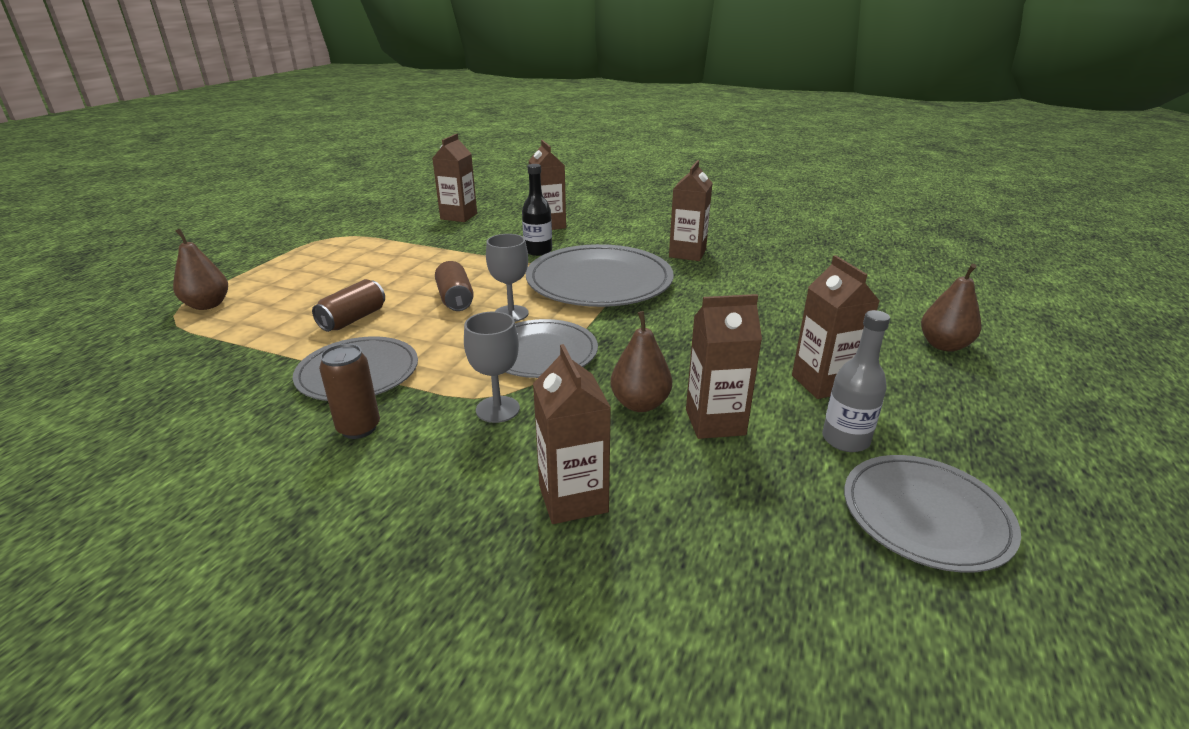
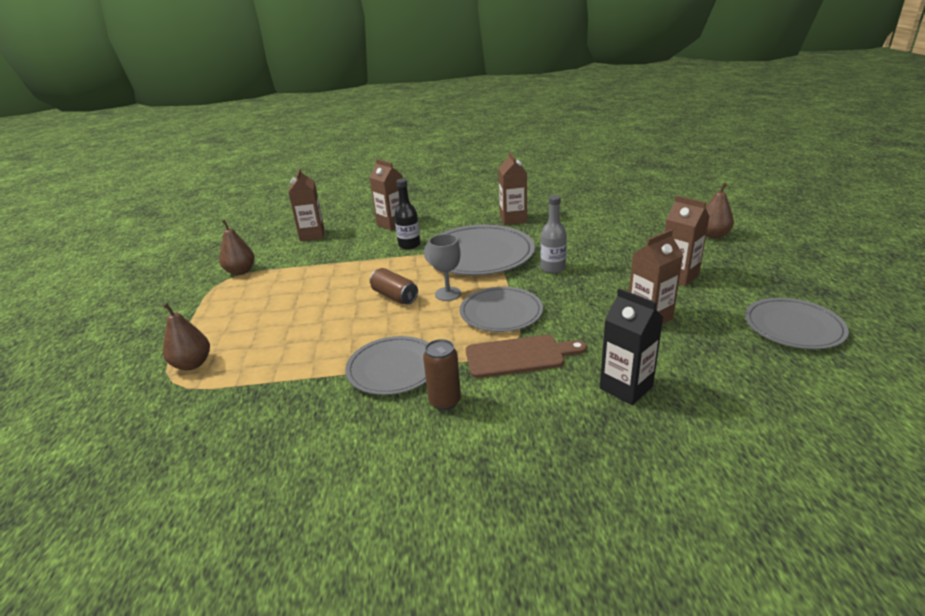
camera: 25 degrees left, 0 degrees up
(353, 319) = (336, 334): brown can -> none
(497, 409) = (519, 356): grey goblet -> brown cutting board
(573, 499) = (626, 387): brown carton -> black carton
(640, 404) = (598, 322): brown pear -> brown pear (240, 271)
(845, 440) = (721, 303): grey bottle -> grey bottle (552, 268)

